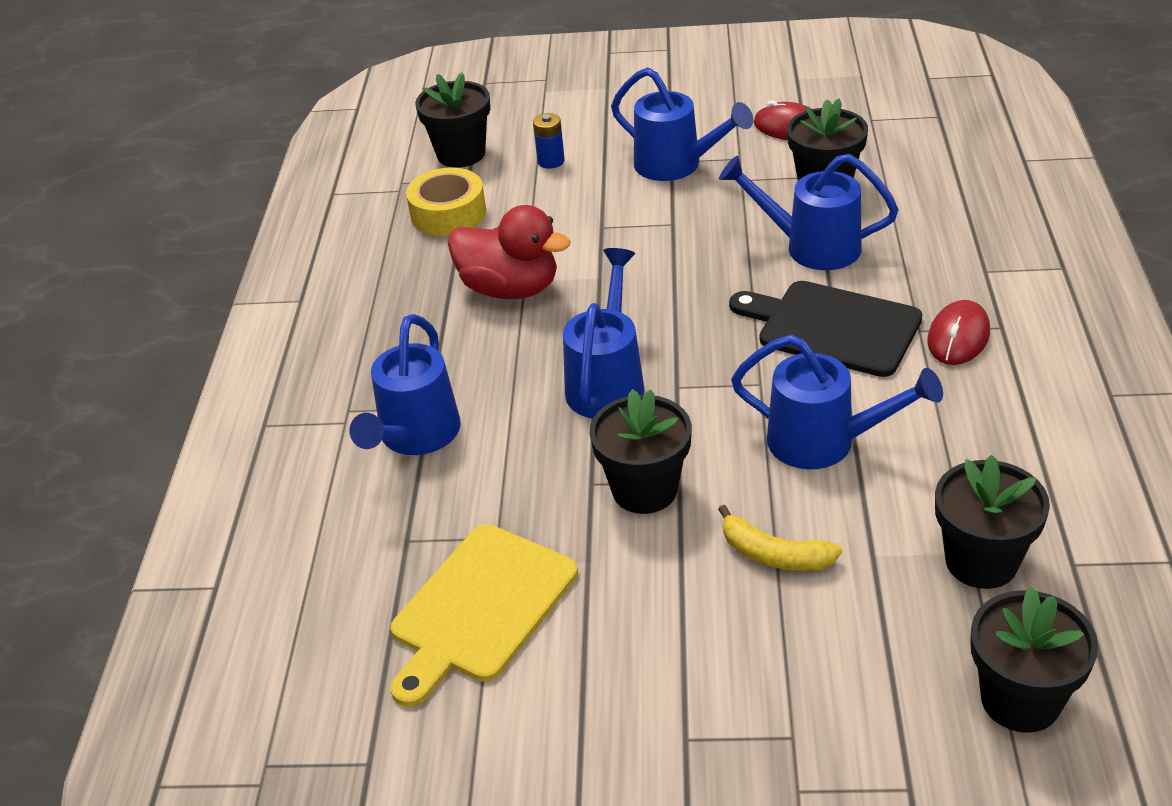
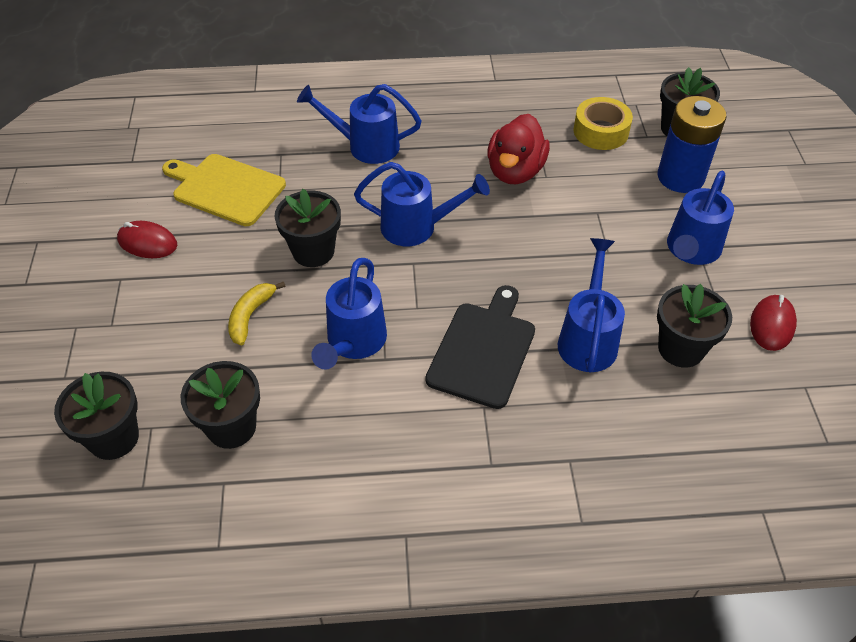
camera: 80 degrees right, 10 degrees up
(551, 161) = (680, 177): blue battery -> blue battery, size x2.19
(958, 337) = (475, 432): red mouse -> red mouse (147, 242)

